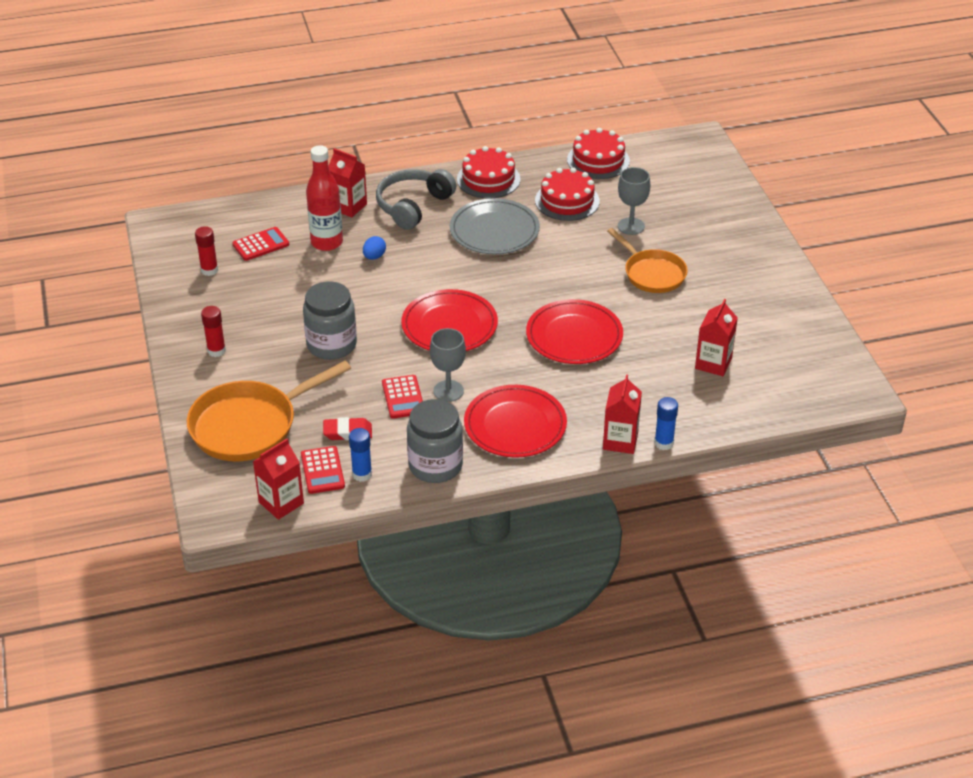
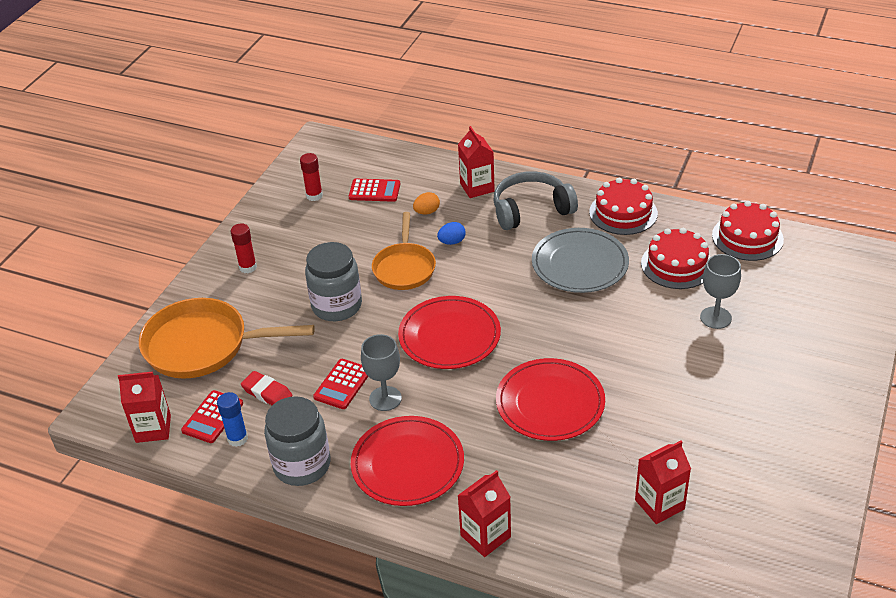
camera: 40 degrees right, 0 degrees up
(327, 242) = (427, 212): red bottle -> orange egg
(652, 274) = (689, 376): orange pan -> orange pan (404, 268)
(663, 443) = (525, 563): blue glue stick -> none

